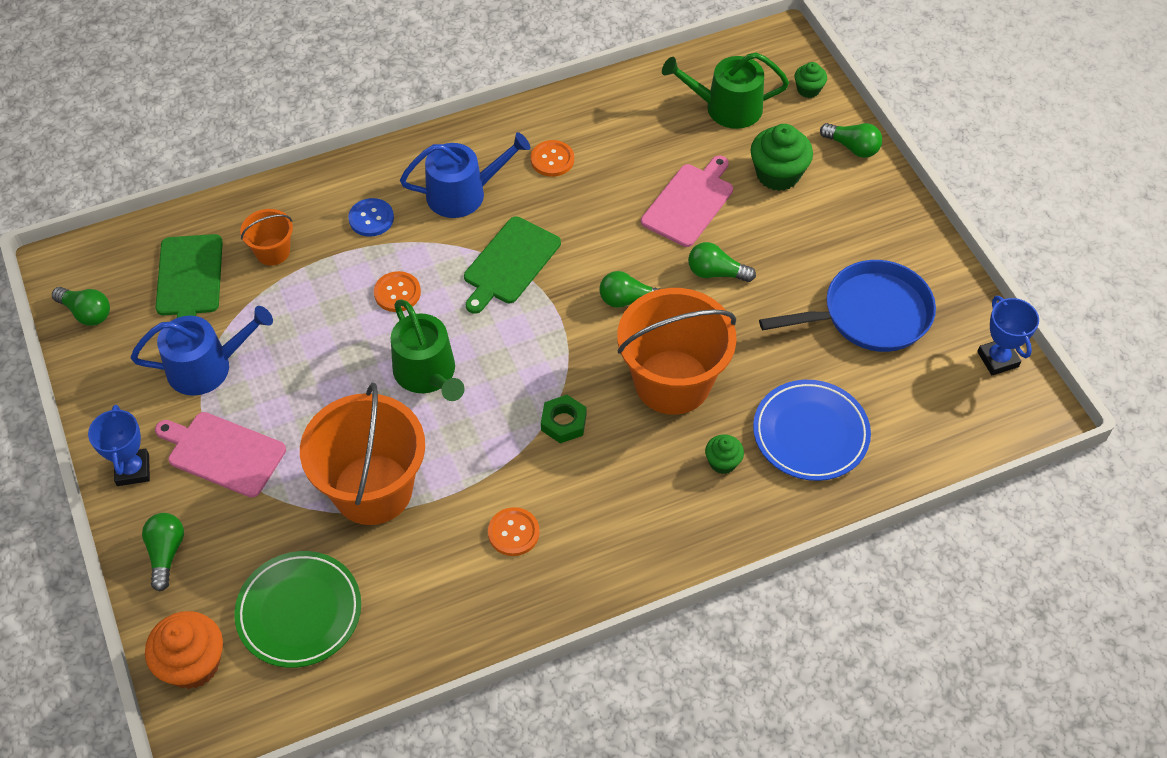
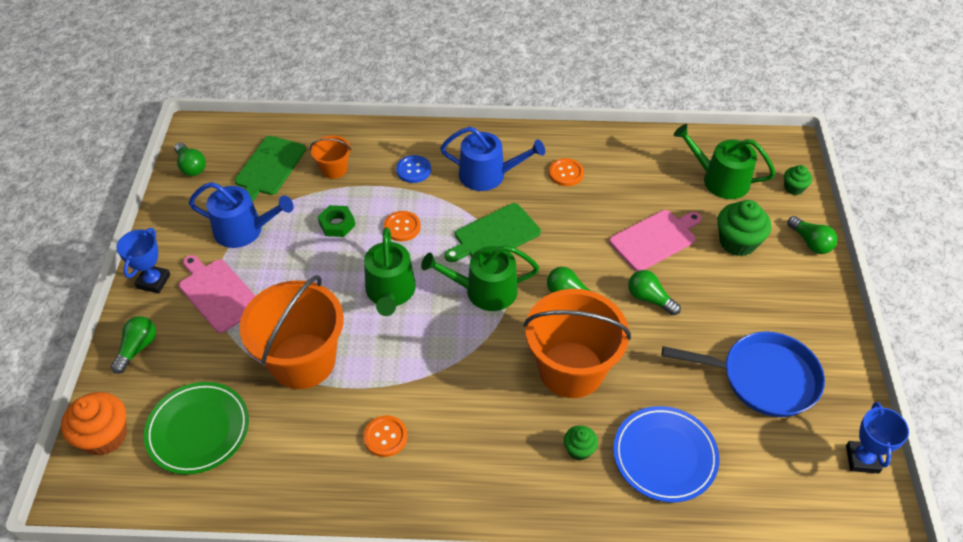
camera: 25 degrees right, 5 degrees down
(533, 331) = (484, 291): none -> green watering can
(563, 422) = (470, 367): green nut -> green nut (337, 224)

